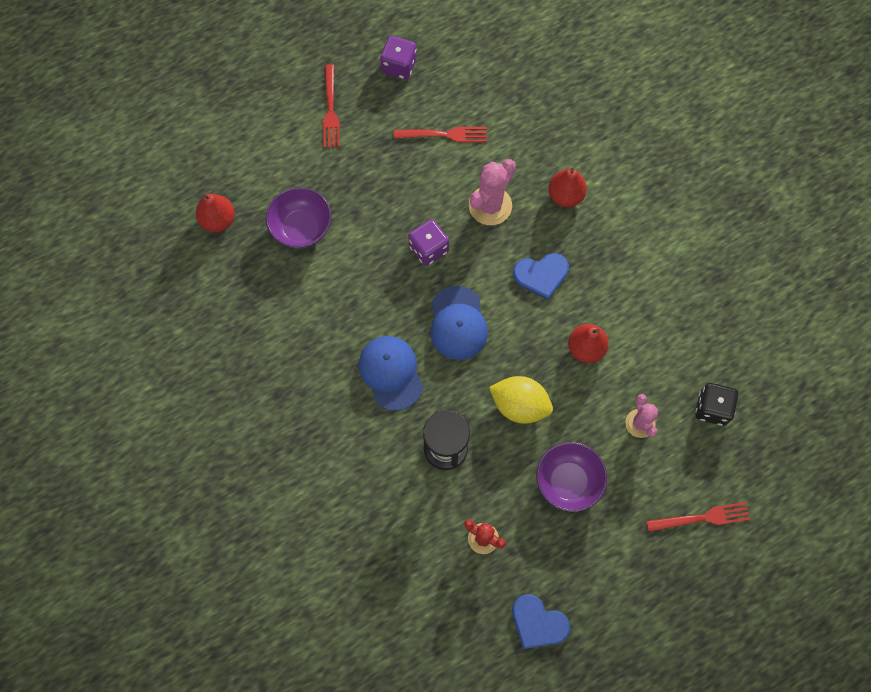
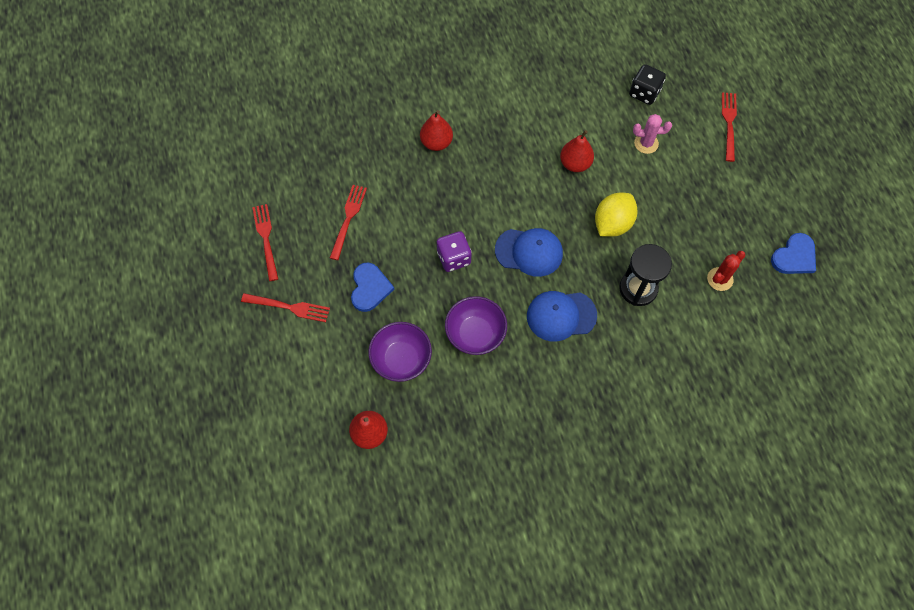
camera: 75 degrees left, 5 degrees down
(399, 66) = (266, 239): purple dice -> red fork
(490, 205) = (428, 200): pink cactus -> none
(541, 275) = (503, 179): blue heart -> blue heart (370, 288)
(568, 481) = (684, 205): purple bowl -> purple bowl (475, 334)

